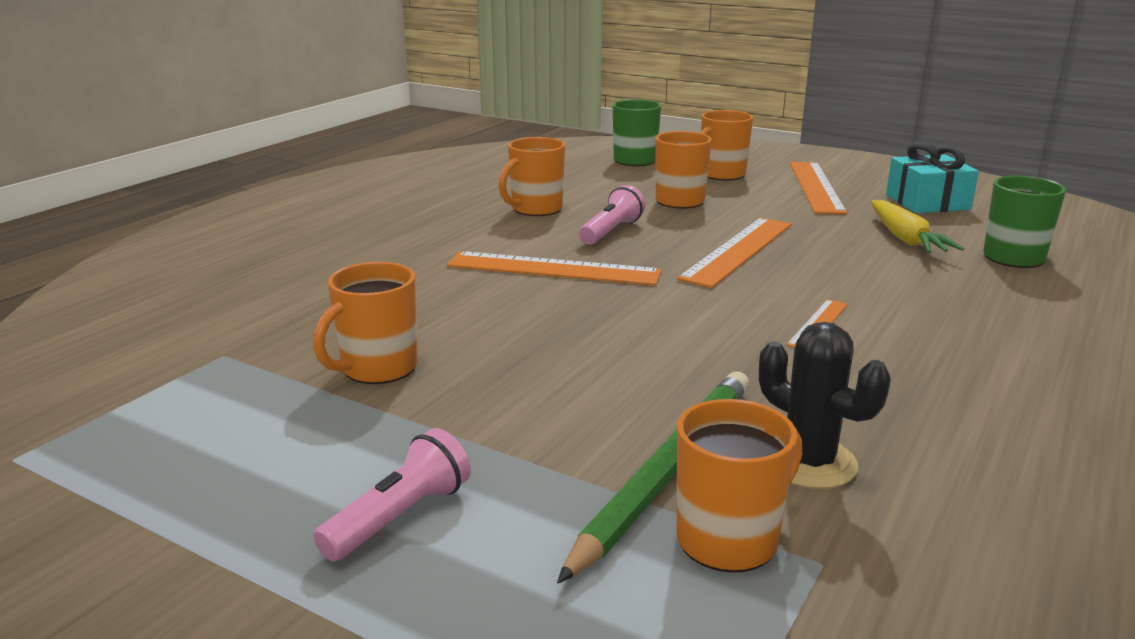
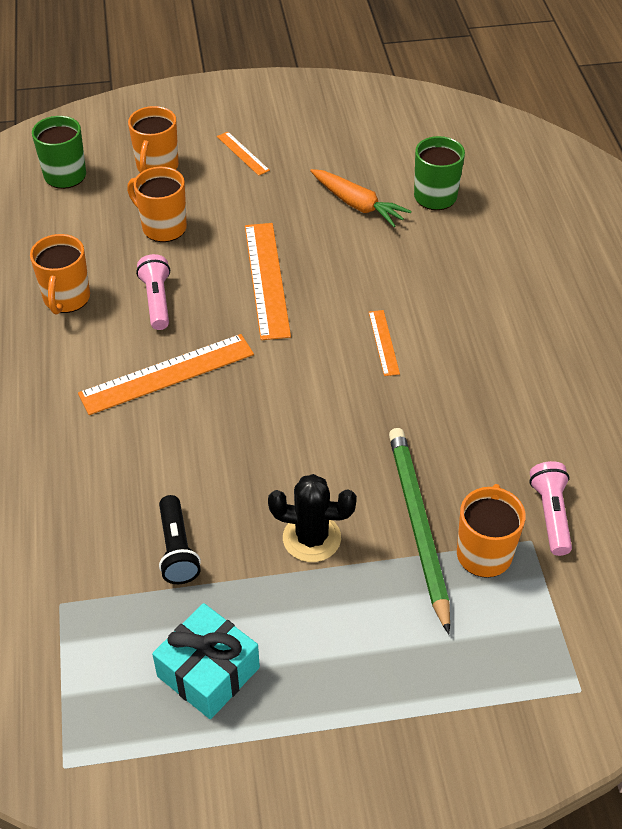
camera: 40 degrees left, 25 degrees up
(377, 369) = (177, 549): orange mug -> black flashlight
(400, 517) = (329, 646): pink flashlight -> pink flashlight (550, 514)
(809, 463) = (474, 474): black cactus -> black cactus (311, 538)
(816, 187) = (243, 153): orange ruler -> orange ruler, size x0.51
(905, 239) = (357, 205): yellow carrot -> orange carrot
(927, 202) = (334, 141): turquoise gift -> turquoise gift (208, 672)

